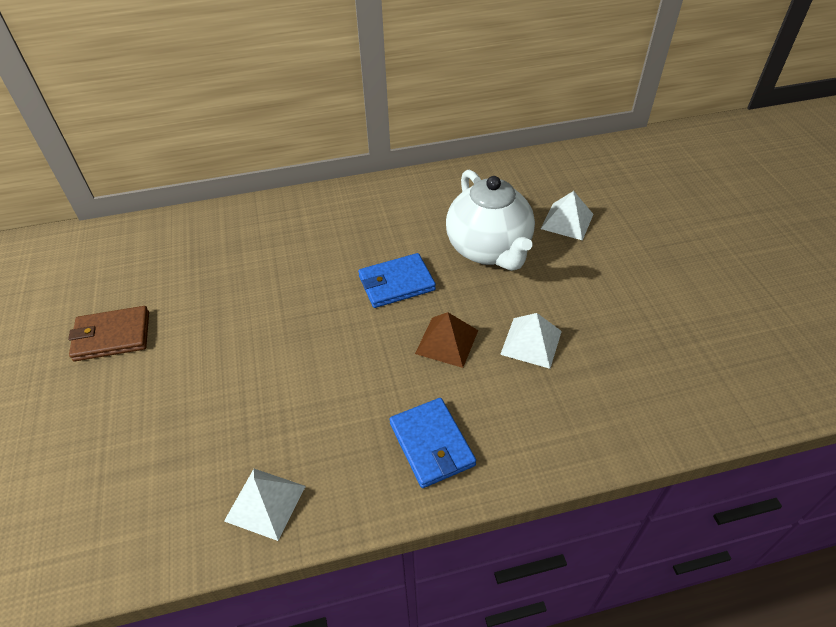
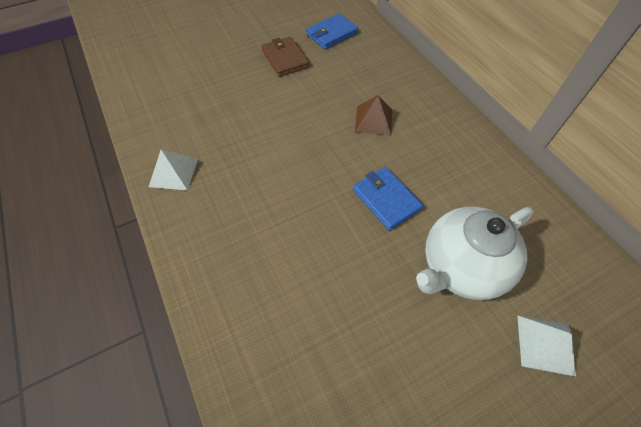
camera: 75 degrees right, 10 degrees up
(431, 444) = (228, 261): blue wallet -> blue wallet (332, 34)
(447, 341) = (332, 252): brown pyramid -> brown pyramid (373, 120)
(531, 342) = (352, 325): white pyramid -> none

